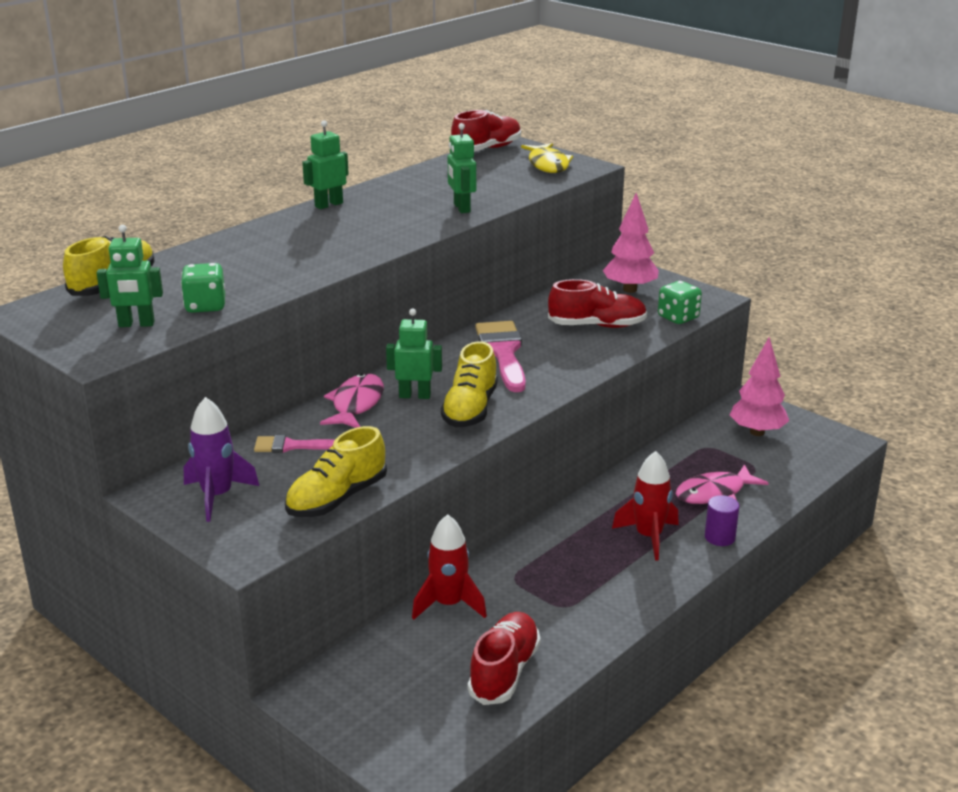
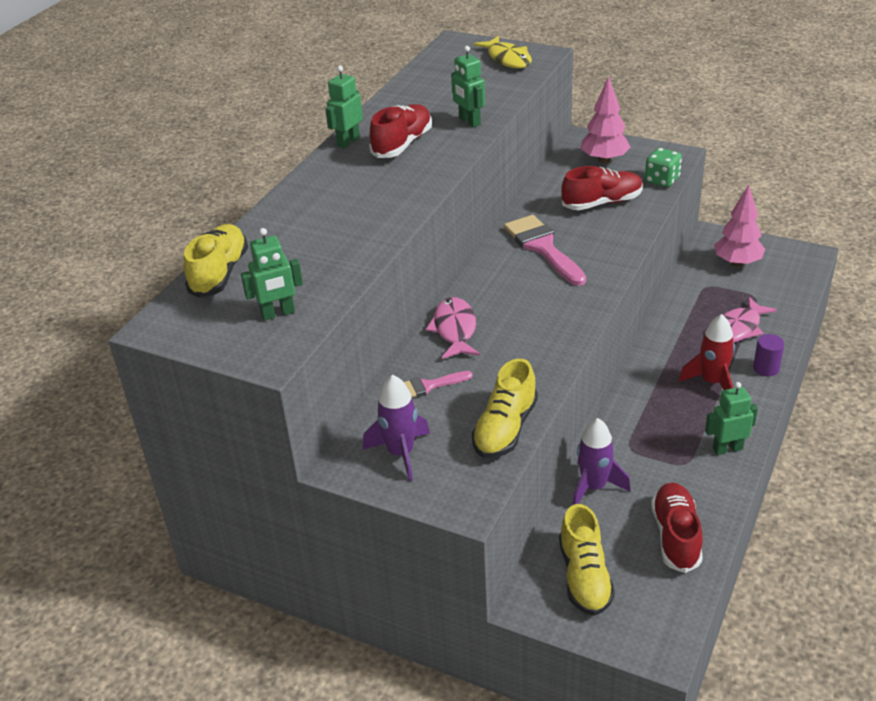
camera: 15 degrees left, 10 degrees up
(205, 306) = (326, 279): green dice -> none
(415, 395) = (498, 309): green robot -> green robot (727, 449)
(449, 604) = (594, 487): red rocket -> purple rocket
(470, 409) = (554, 311): yellow shoe -> yellow shoe (584, 577)
(486, 149) = (441, 52): red shoe -> red shoe (402, 144)

